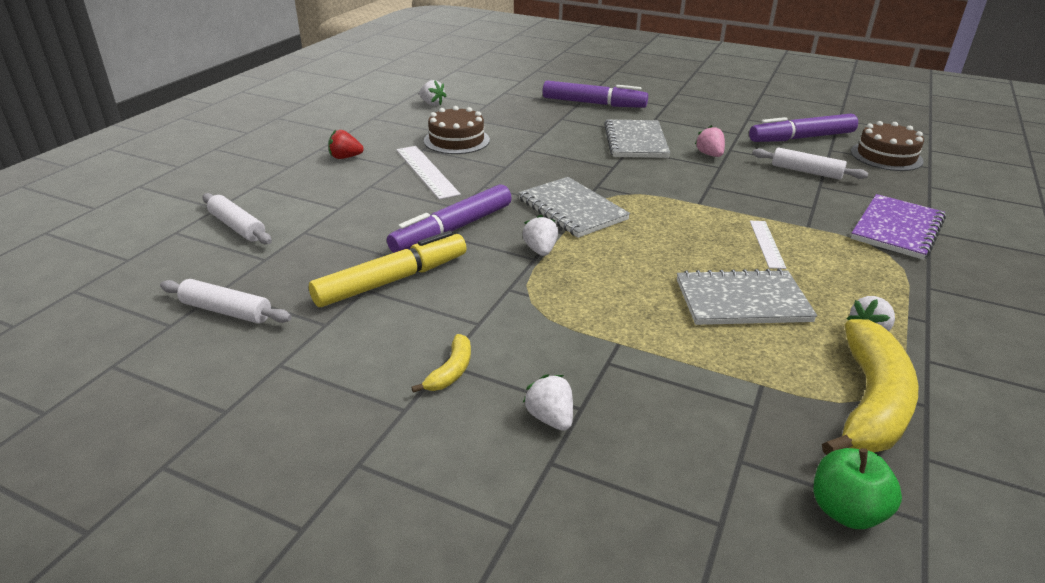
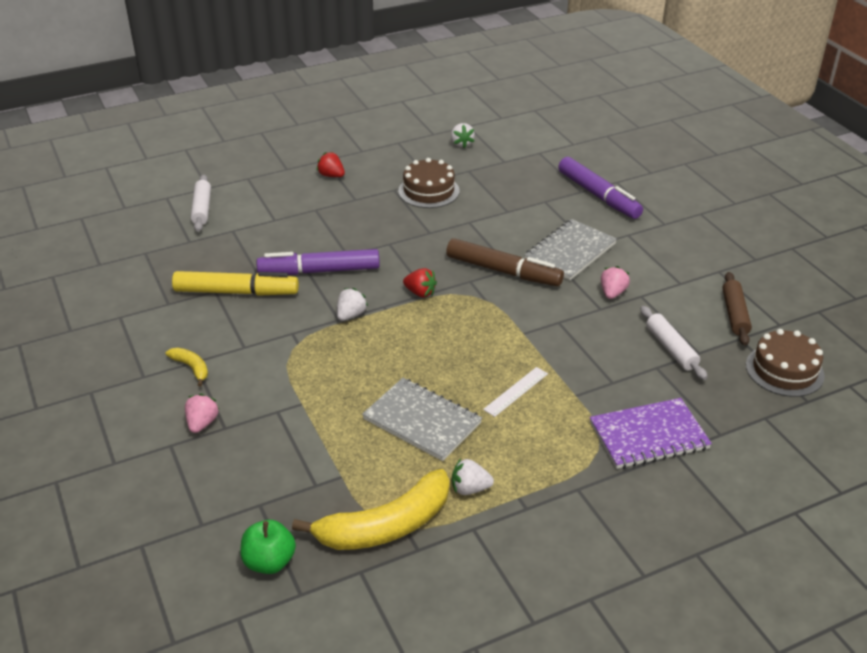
camera: 40 degrees right, 5 degrees up
(226, 311) = (132, 269): white rolling pin -> none
(426, 171) = (368, 212): white ruler -> none
(451, 371) = (191, 368): yellow banana -> yellow banana turned 105 degrees counterclockwise
(550, 418) = (202, 423): white strawberry -> pink strawberry
(572, 209) = (420, 293): grey notebook -> red strawberry
(610, 170) = (503, 271): none -> brown marker
(802, 138) = (734, 314): purple marker -> brown rolling pin

